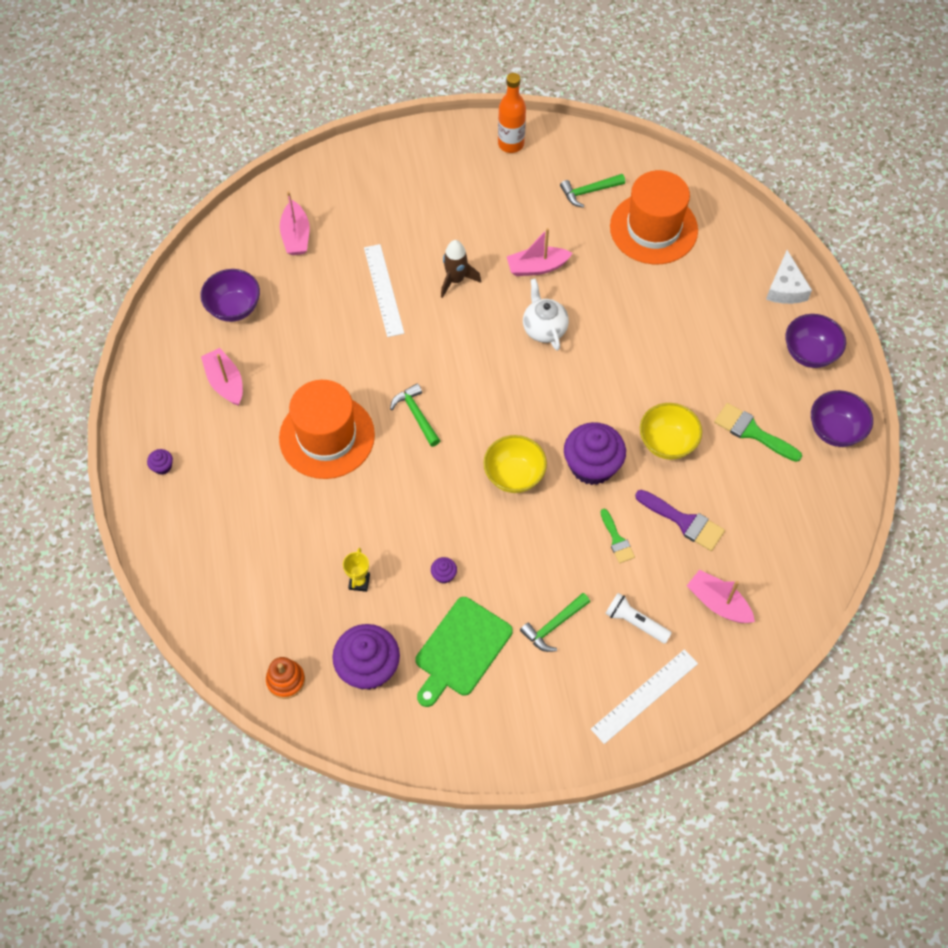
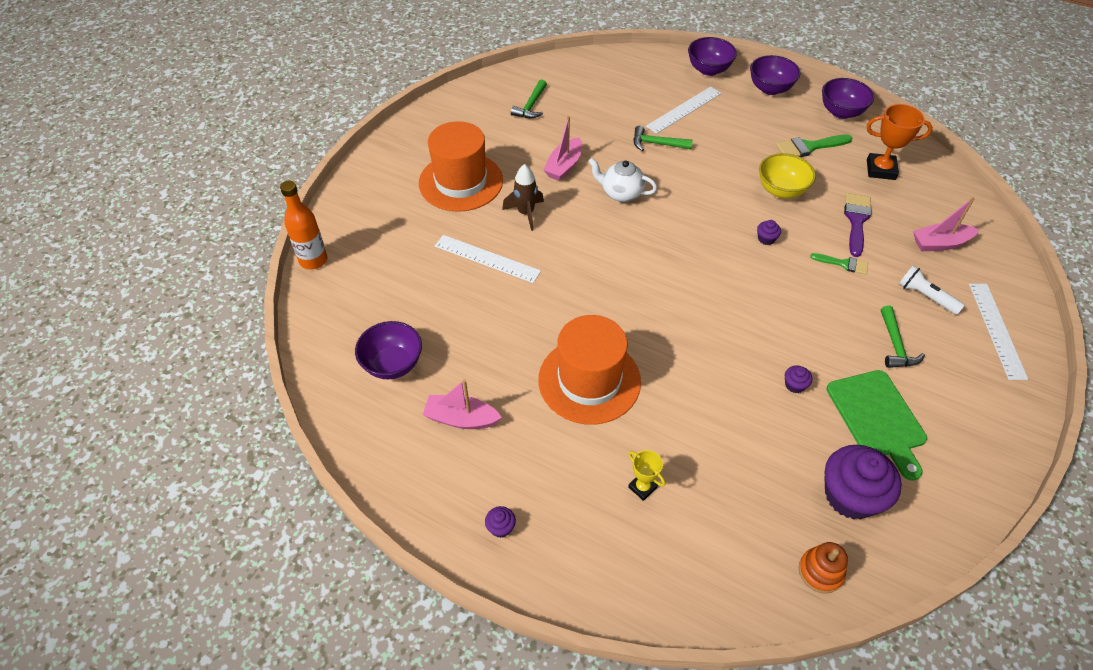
camera: 50 degrees left, 10 degrees down
(296, 236) = (372, 280): pink boat -> none
(359, 582) = (756, 448): yellow trophy -> yellow trophy (642, 487)
(416, 415) = (625, 310): green hammer -> green hammer (657, 144)
(511, 144) = (444, 117): orange bottle -> orange bottle (313, 260)
(514, 475) = (736, 286): yellow bowl -> none
(592, 465) = (766, 239): purple cupcake -> purple cupcake, size x0.41
(635, 622) = (925, 296): white flashlight -> white flashlight turned 60 degrees clockwise
(653, 228) = (597, 96): orange hat -> orange hat (461, 182)
(684, 522) = (856, 220): purple brush -> purple brush turned 60 degrees counterclockwise
(704, 305) = (684, 110): none -> white ruler
(778, 506) = (880, 170): none -> orange trophy
(785, 288) = (708, 70): white cheese -> purple bowl

